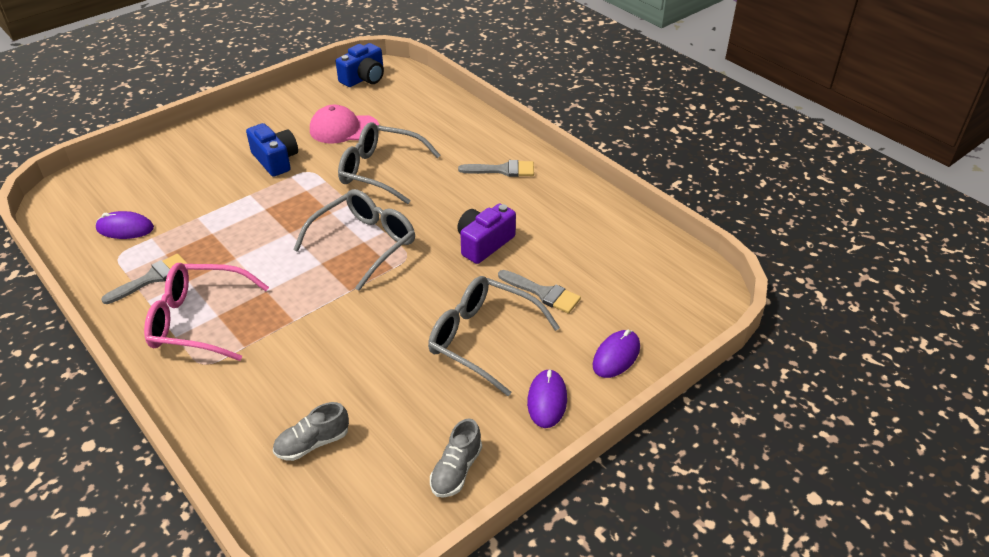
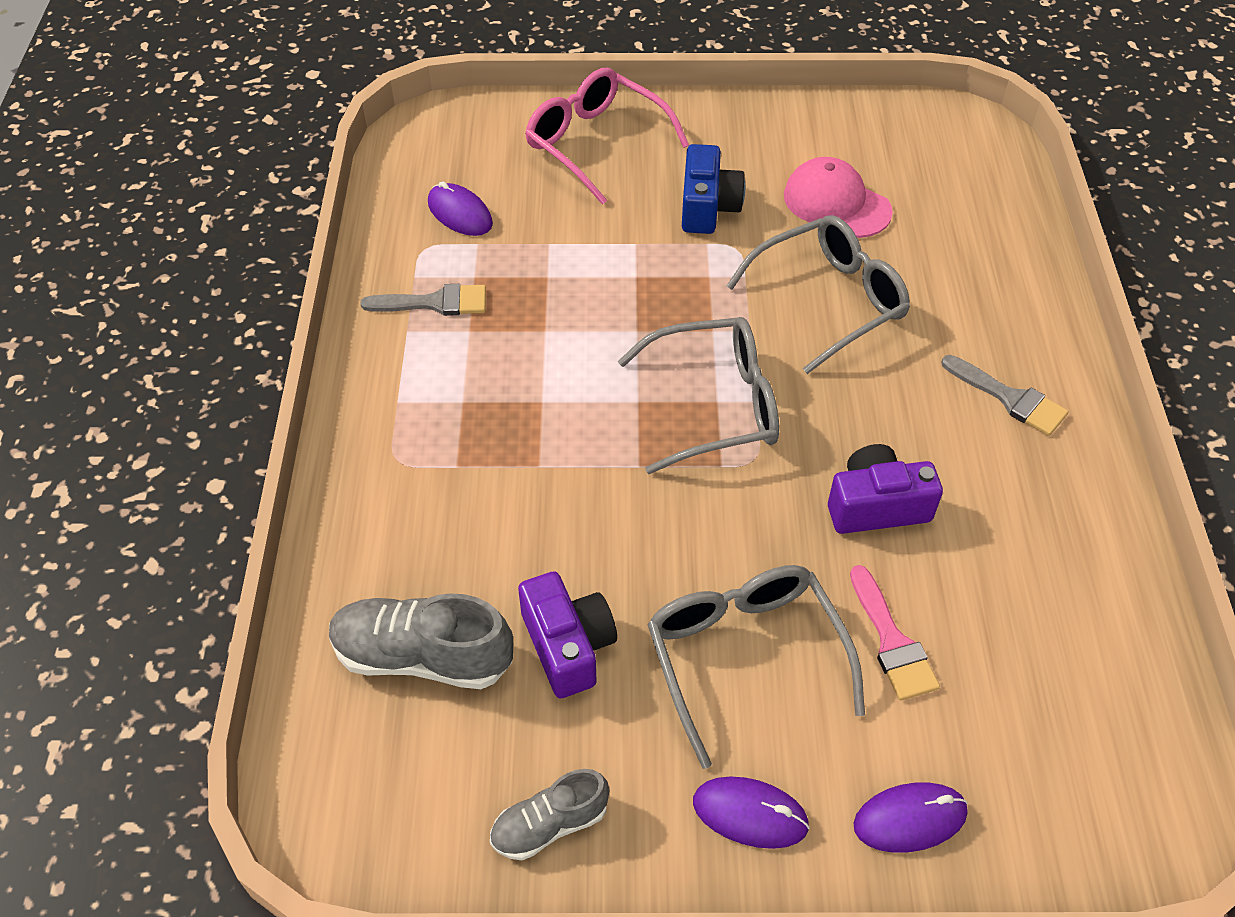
camera: 40 degrees right, 10 degrees up
(198, 321) = (436, 395): pink glasses -> pink glasses (595, 143)
(312, 443) = (423, 656): grey shoe -> grey shoe, size x1.63
(364, 78) = (934, 131): blue camera -> none
(380, 171) = (829, 300): grey glasses -> grey glasses turned 90 degrees clockwise
(389, 389) = (568, 645): none -> purple camera
(543, 293) = (892, 642): grey brush -> pink brush
(547, 400) = (750, 814): purple mouse -> purple mouse turned 60 degrees clockwise

